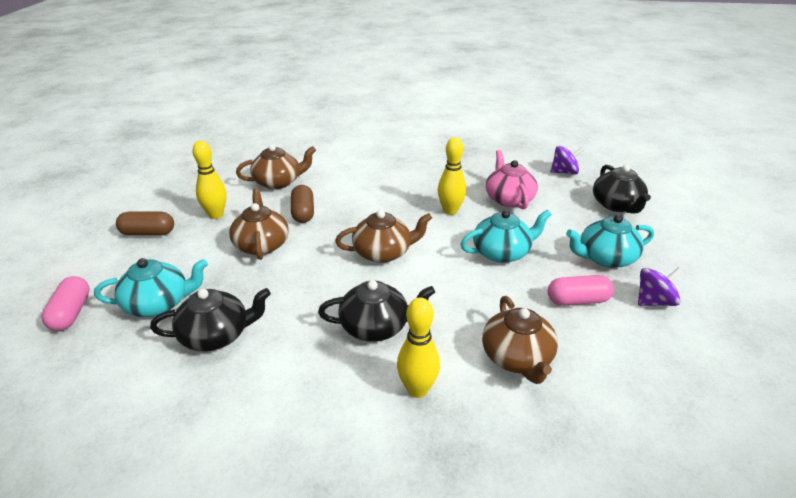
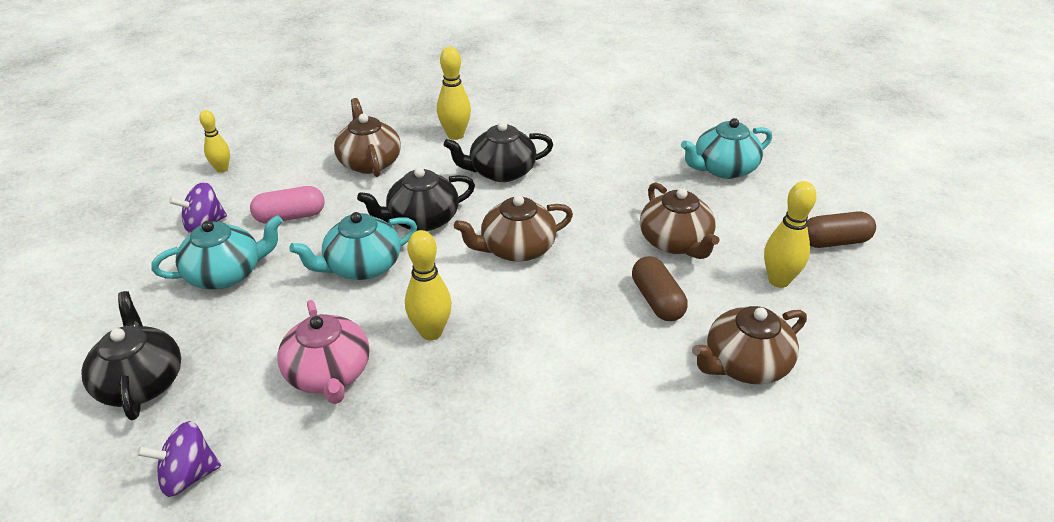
camera: 170 degrees right, 5 degrees up
(71, 313) = (793, 153): pink capsule -> none
(216, 335) = (643, 151): black teapot -> black teapot (422, 220)
(685, 369) = (222, 169): none -> yellow bowling pin

